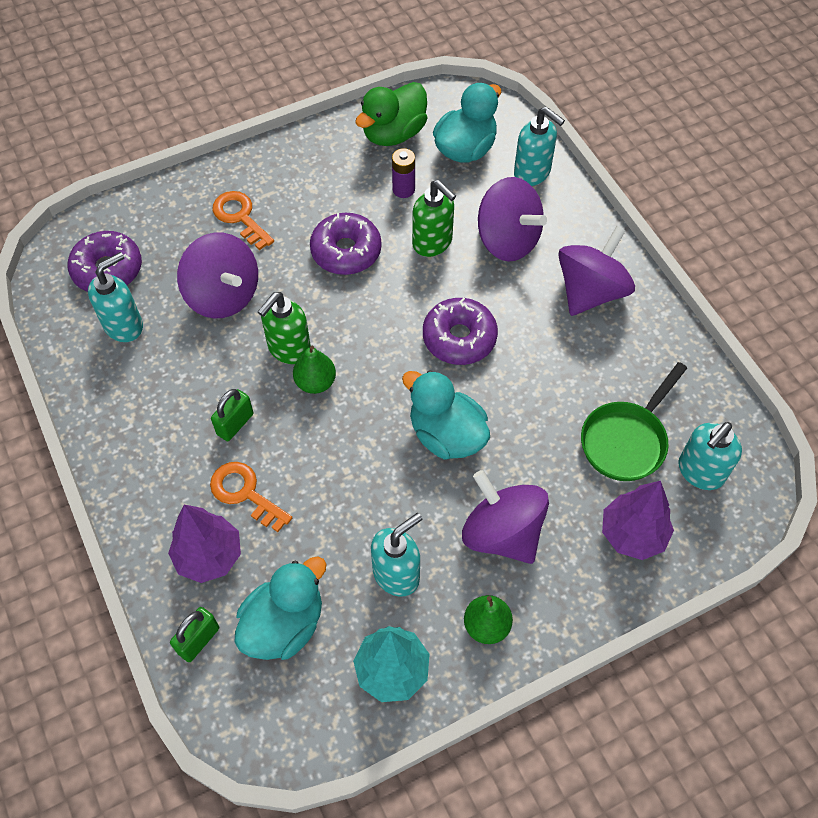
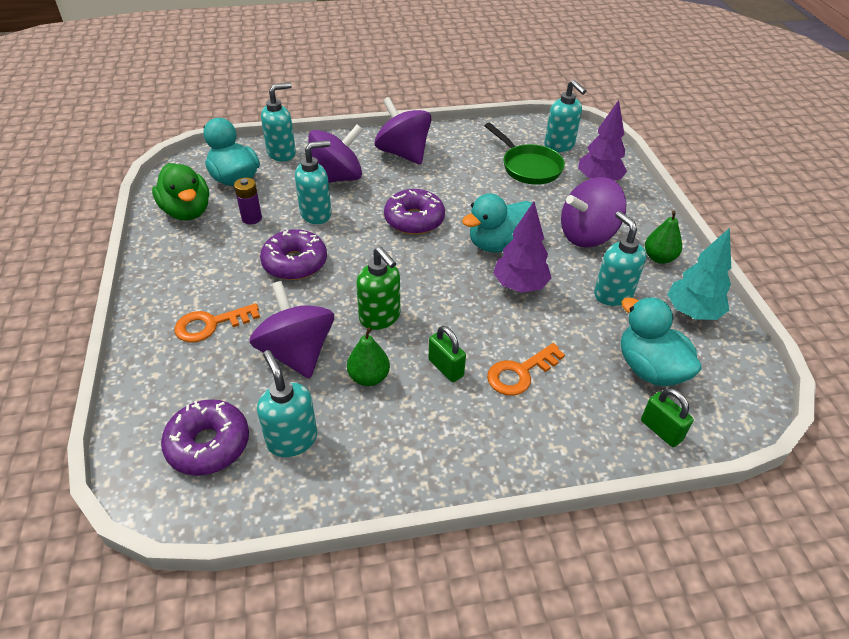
camera: 75 degrees left, 15 degrees down
(209, 556) = (578, 409): purple tree -> purple tree (520, 286)
(223, 295) = (297, 352): purple spinning top -> purple spinning top turned 90 degrees counterclockwise
(315, 382) = (422, 307): green pear -> green pear (369, 377)
(433, 243) = (316, 214): green soap dispenser -> turquoise soap dispenser

